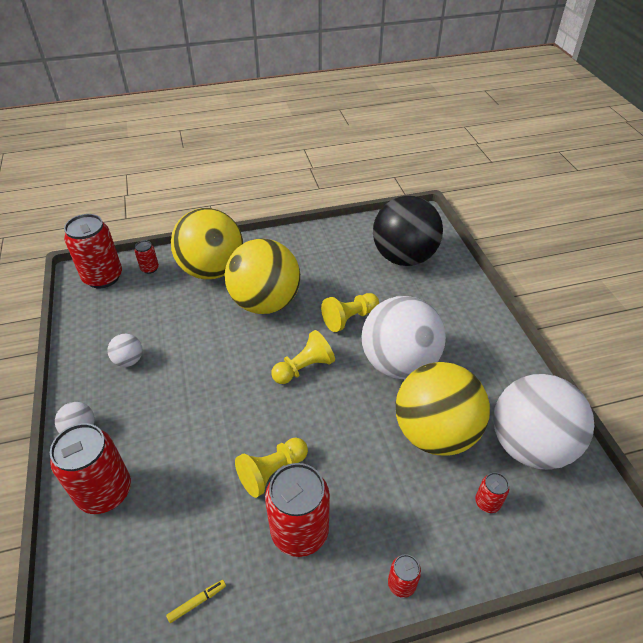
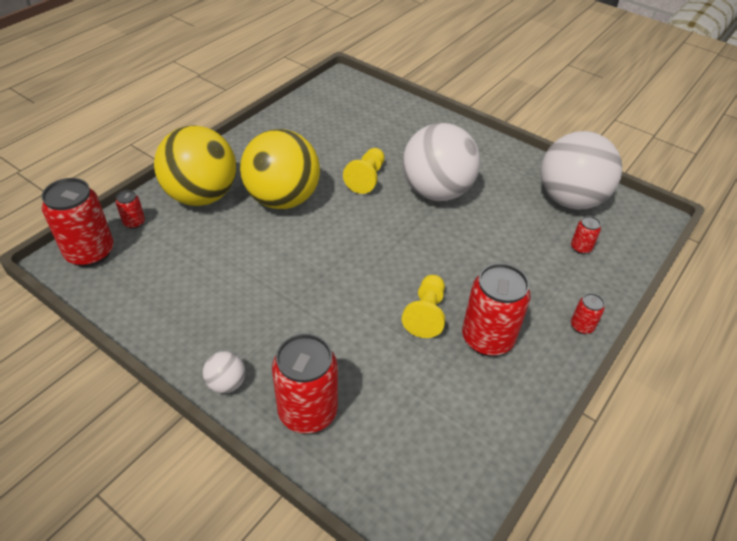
camera: 40 degrees left, 0 degrees up
(129, 360) = (207, 306): white ball -> none
(197, 602) = (468, 429): yellow marker -> none
(304, 368) = (370, 231): yellow pawn -> none
(403, 257) = (360, 115): black ball -> none
(435, 433) = (507, 224): yellow ball -> none

